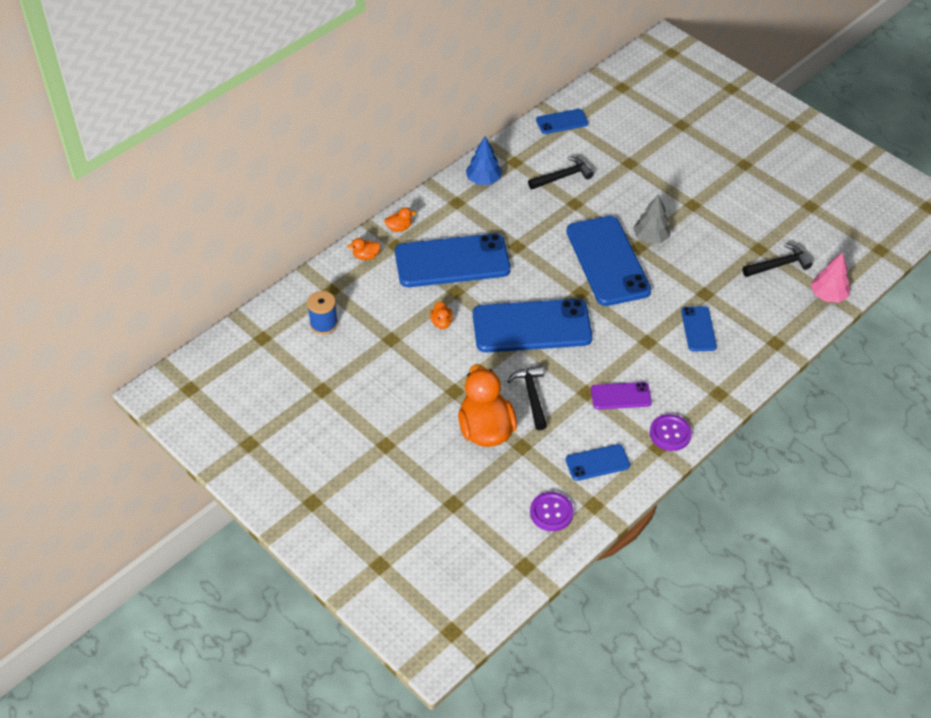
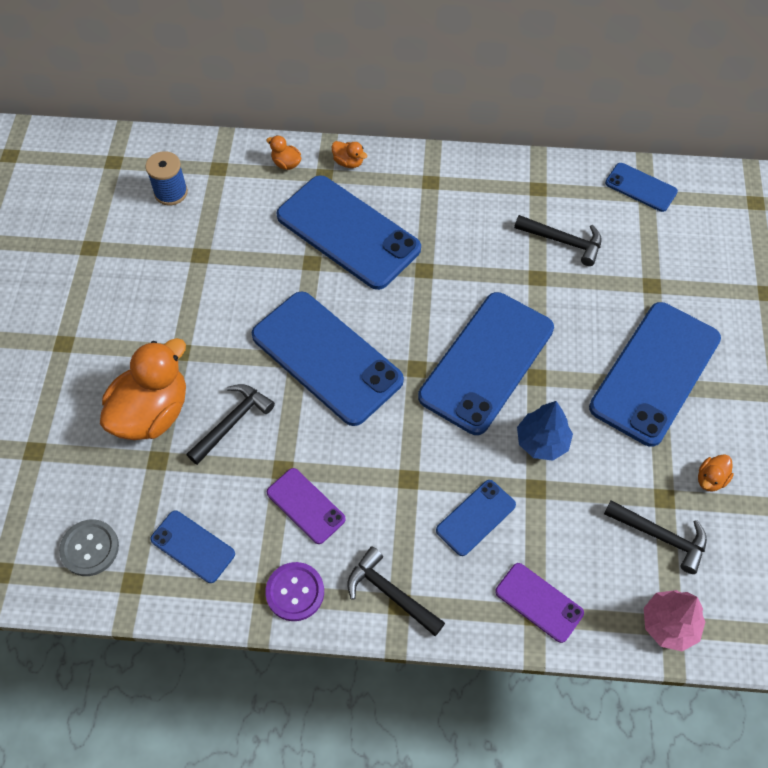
camera: 50 degrees right, 10 degrees up
(441, 322) = (259, 279): orange duck -> orange duck (710, 479)
(483, 180) = (484, 181): blue tree -> blue tree (542, 442)
(551, 512) = (90, 548): purple button -> grey button
(650, 237) = (563, 379): grey tree -> none
(684, 200) = (655, 373): none -> blue phone
(709, 393) = (390, 593): none -> black hammer
(770, 336) = (539, 602): none -> purple phone

